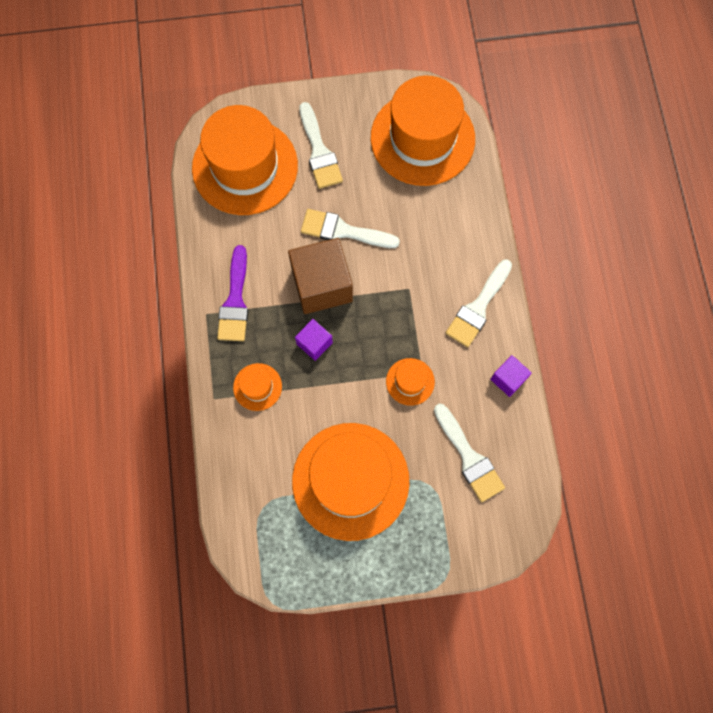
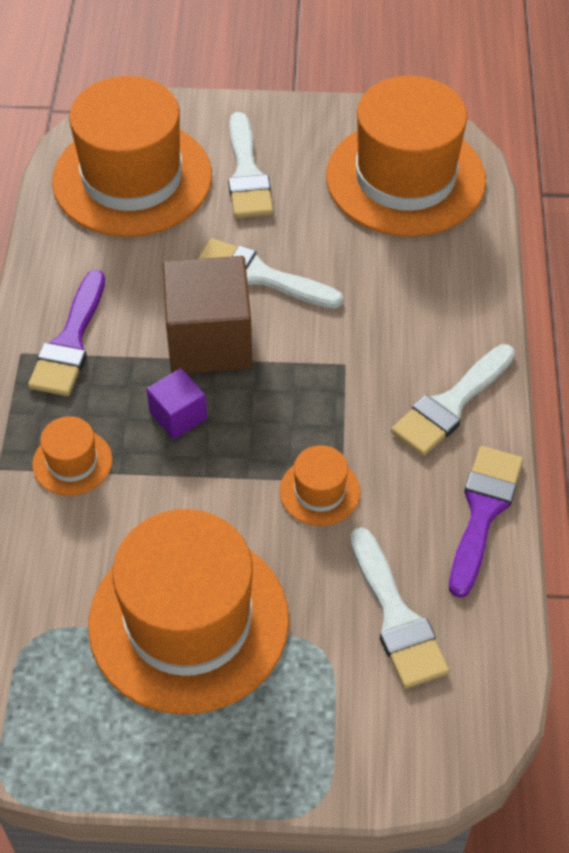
camera: 10 degrees right, 20 degrees down
(508, 379) = (483, 512): purple cube -> purple brush

